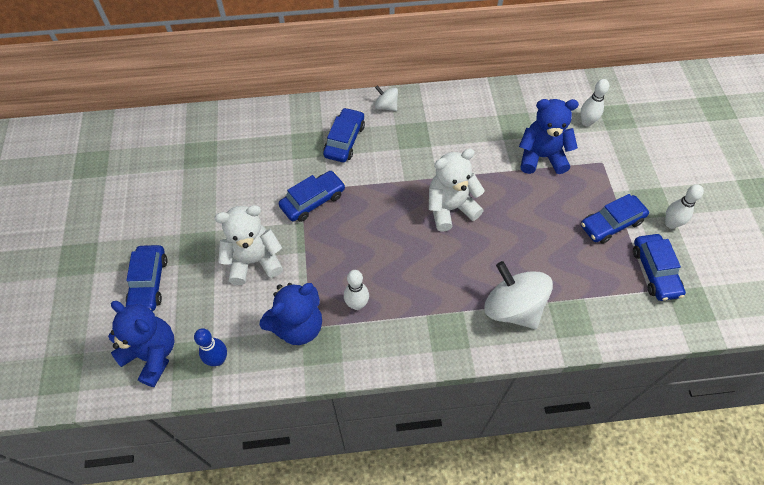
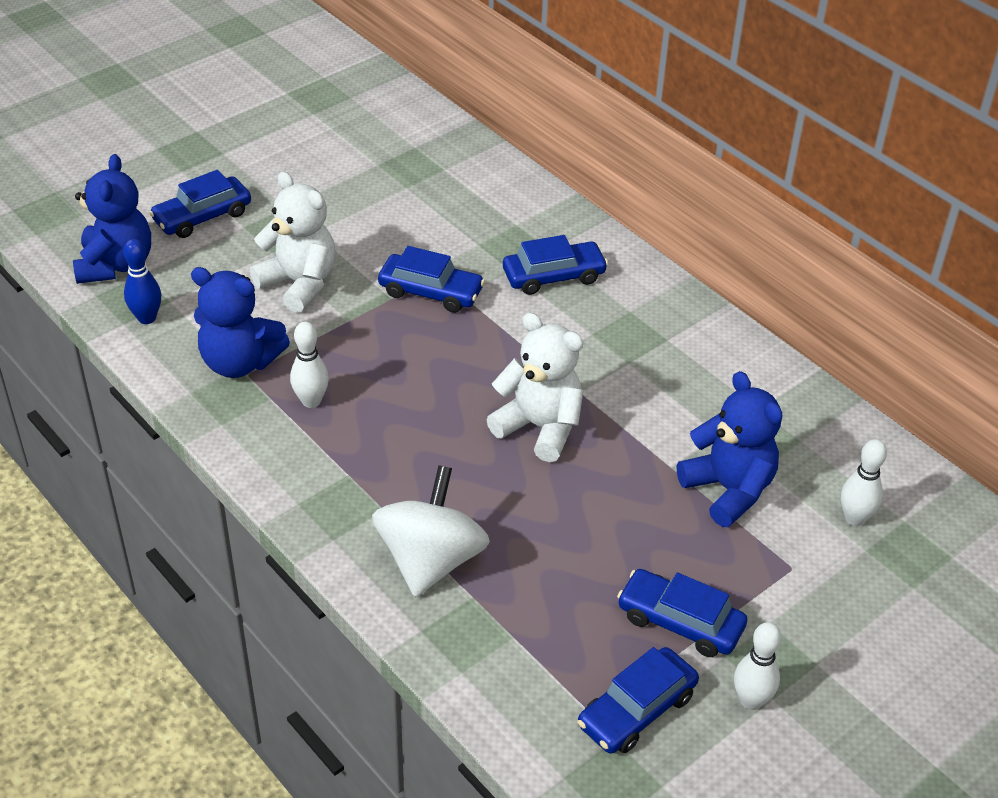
camera: 55 degrees right, 15 degrees down
(386, 106) = (652, 289): white spinning top -> none

